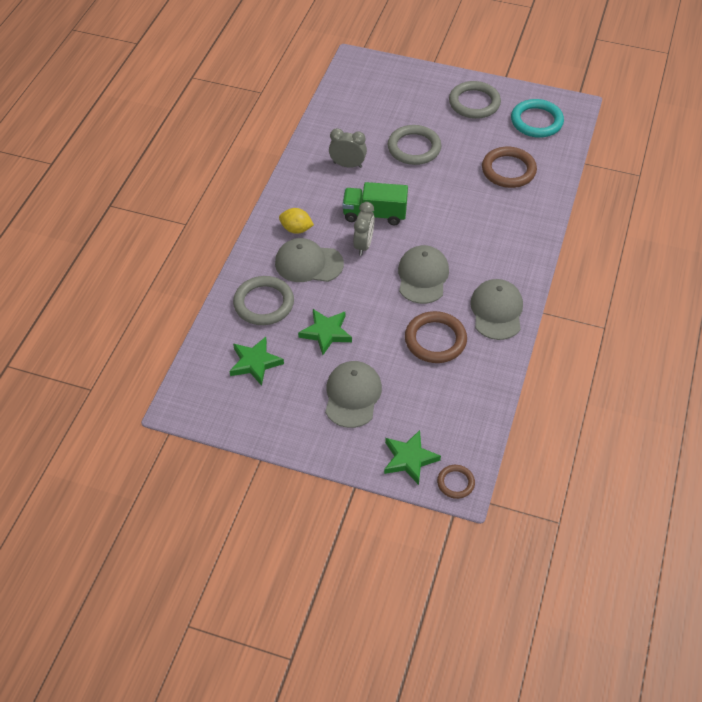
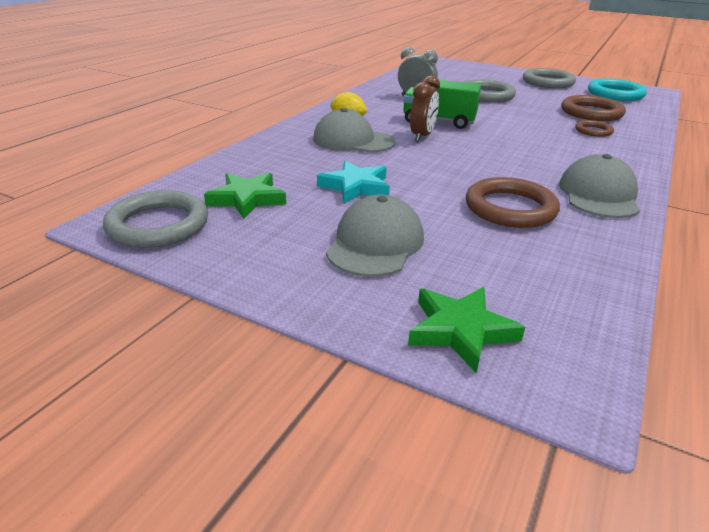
camera: 10 degrees right, 20 degrees down
(264, 303) = (286, 159): grey ring -> grey ring (158, 225)
(326, 333) = (355, 187): green star -> turquoise star
(363, 245) = (422, 136): grey clock -> brown clock
(422, 276) = (493, 161): grey cap -> none
(455, 483) = (556, 381): brown ring -> brown ring (593, 131)

